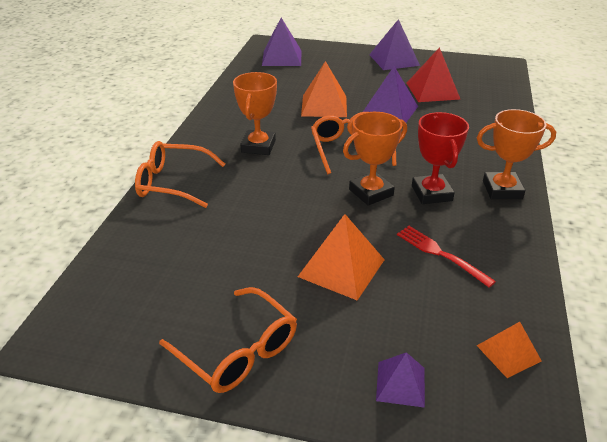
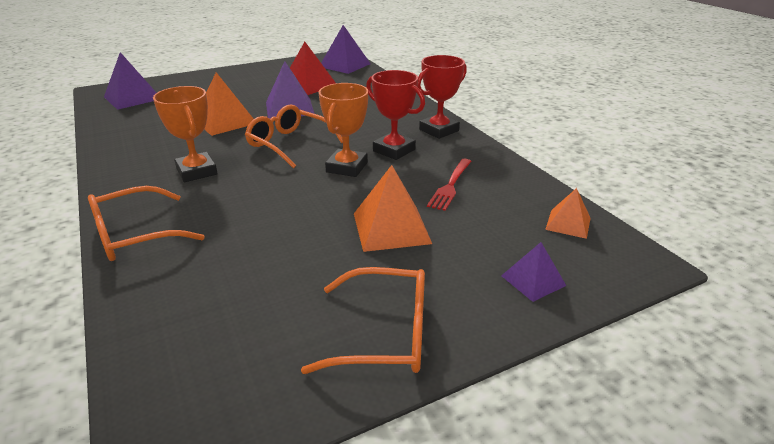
camera: 40 degrees left, 5 degrees down
(394, 60) = (248, 73): purple pyramid -> purple pyramid (344, 65)
(440, 254) = (450, 185): red fork -> red fork turned 75 degrees counterclockwise
(502, 190) = (439, 130): orange trophy -> red trophy

